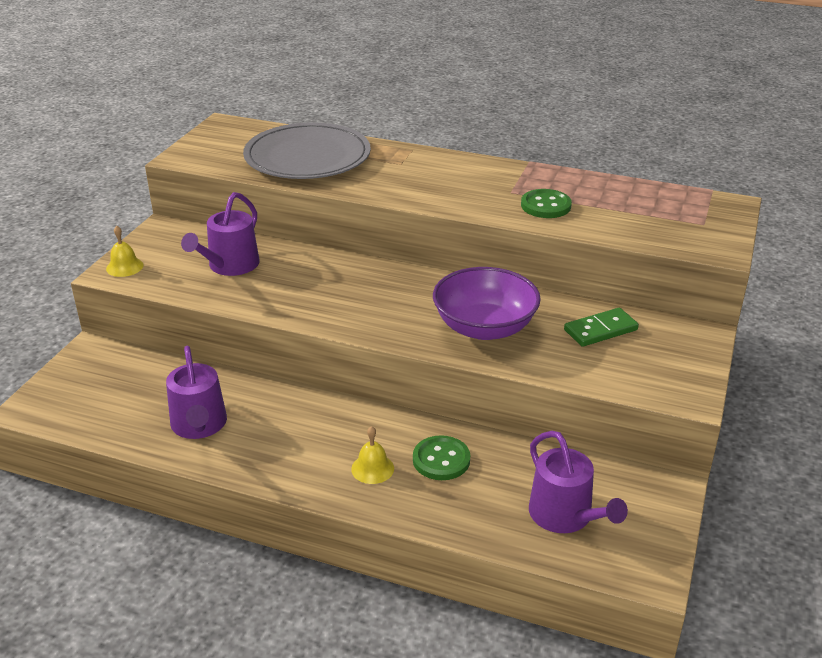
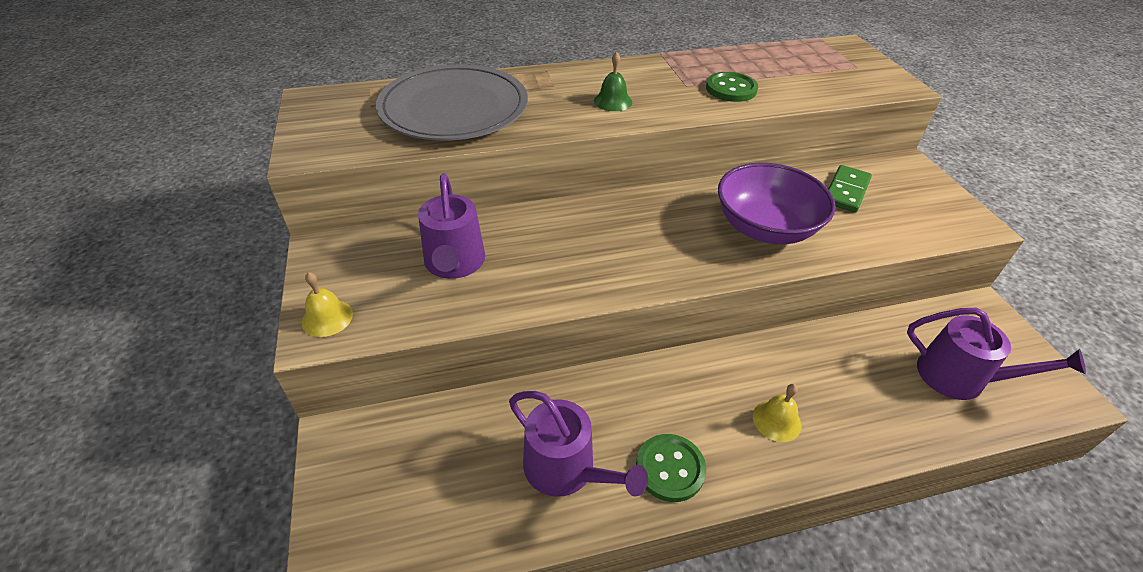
camera: 35 degrees left, 10 degrees up
(431, 186) = (613, 101): none -> green bell
(441, 460) = (816, 376): green button -> green button (670, 468)

